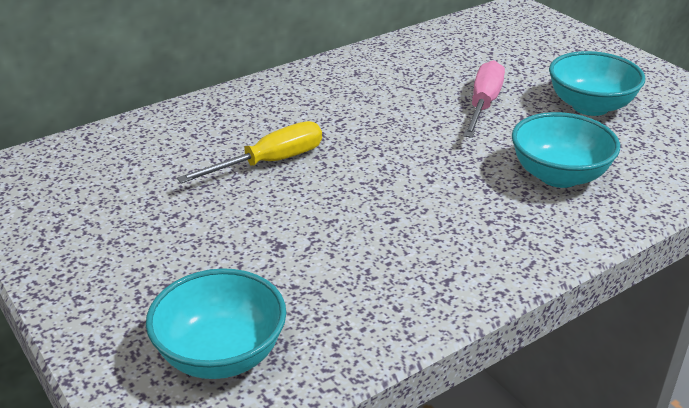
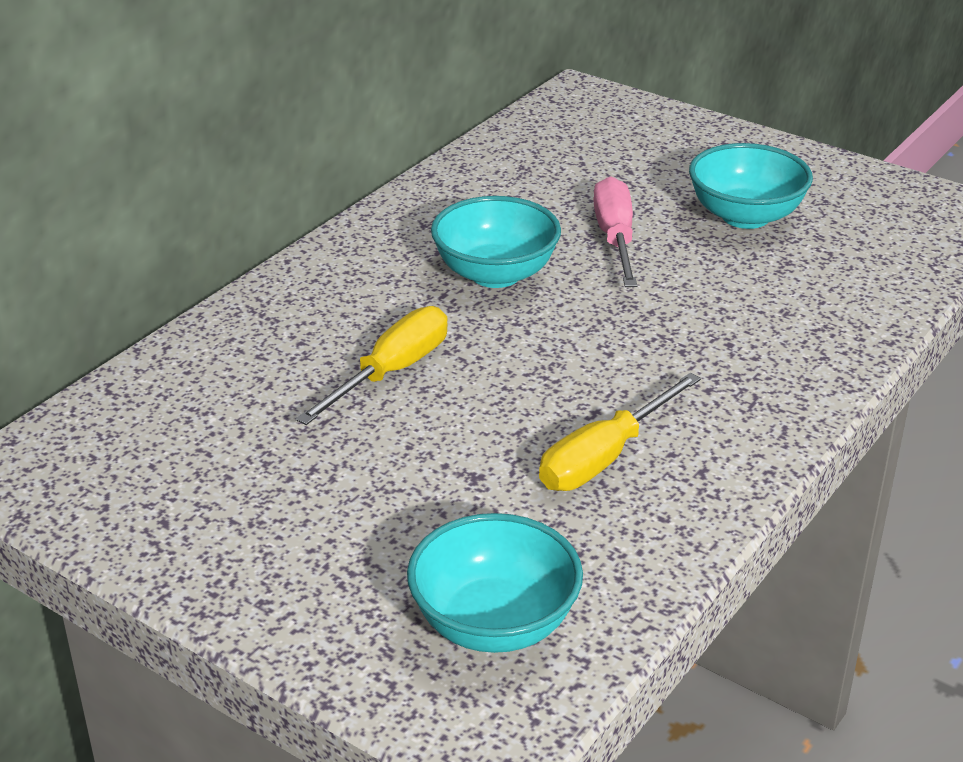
camera: 20 degrees left, 0 degrees up
(380, 253) = (604, 457): none -> yellow screwdriver
(559, 176) = (757, 315): turquoise bowl -> turquoise bowl (495, 274)

